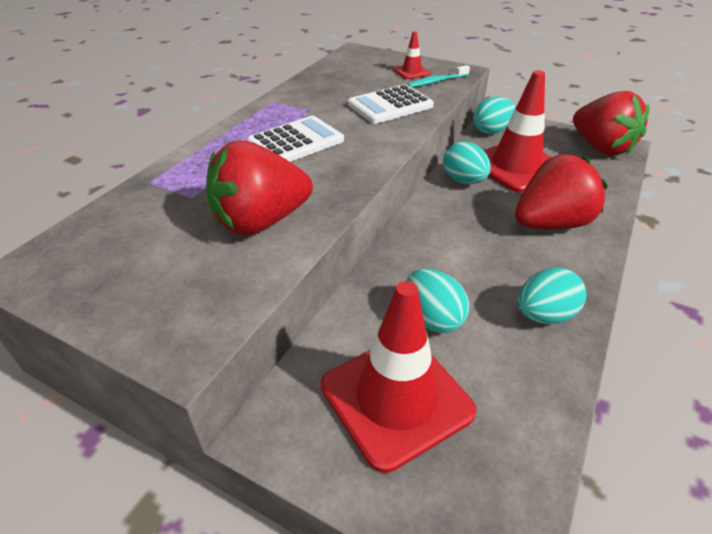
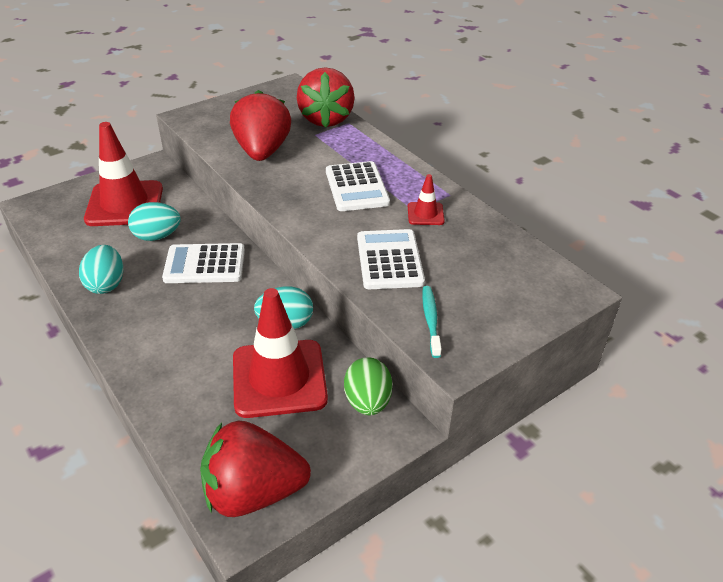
camera: 115 degrees right, 0 degrees up
(411, 72) = (475, 312): red traffic cone -> red traffic cone (425, 214)
(442, 255) = (204, 264): none -> white calculator
(491, 131) = (367, 402): turquoise egg -> green egg
(550, 224) = (177, 346): red strawberry -> red strawberry (326, 119)

